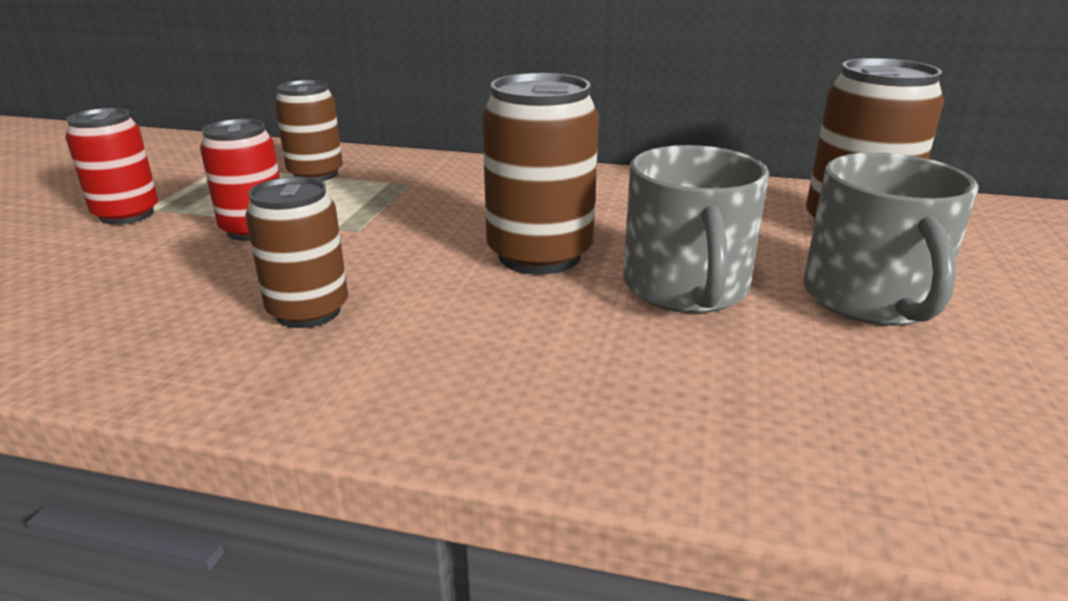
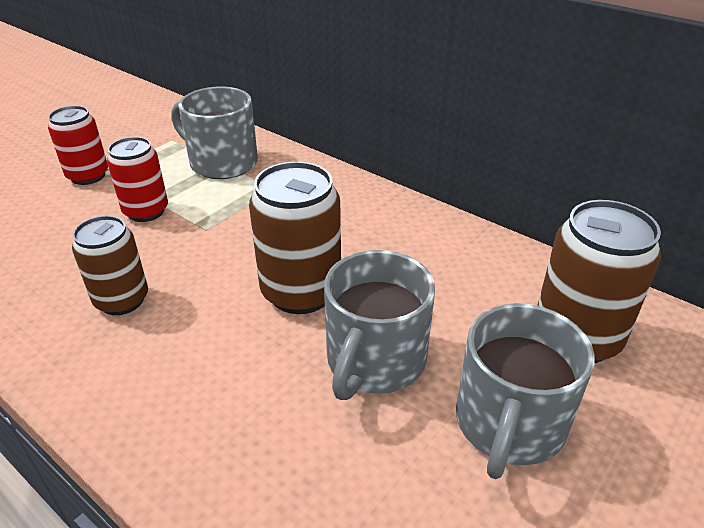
camera: 25 degrees right, 10 degrees up
(315, 174) = (222, 162): brown can -> grey mug

